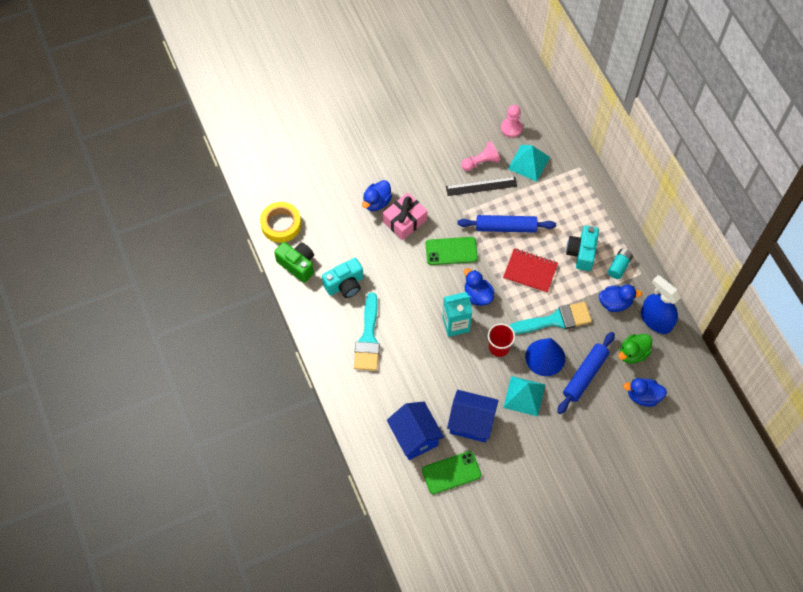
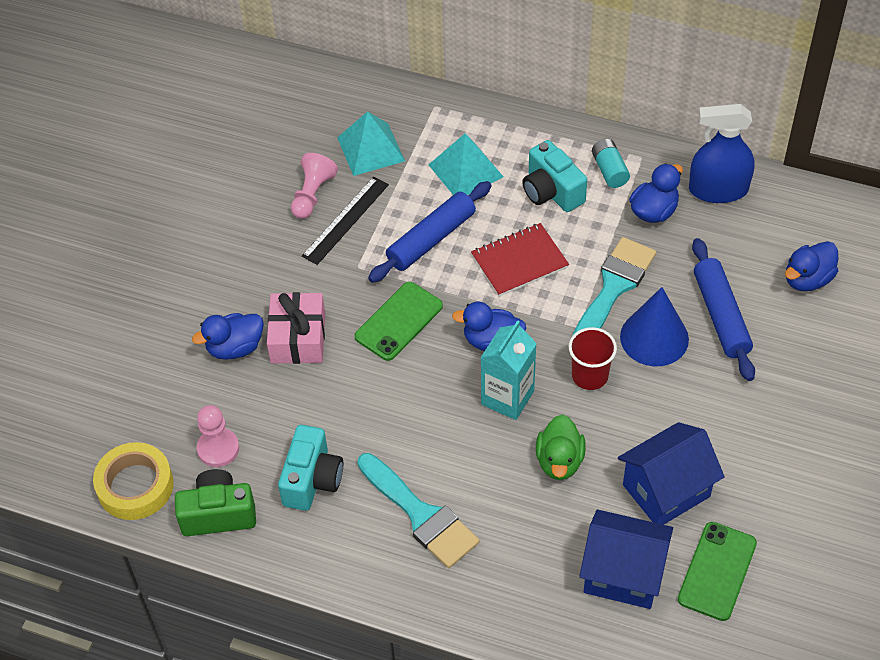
camera: 45 degrees left, 10 degrees down
(376, 202) = (235, 348): blue duck -> blue duck turned 75 degrees clockwise
(511, 128) = (303, 129): pink pawn -> pink pawn (218, 448)
(524, 396) = (685, 401): turquoise pyramid -> turquoise pyramid (465, 170)
(632, 353) = (739, 246): green duck -> green duck (559, 461)

